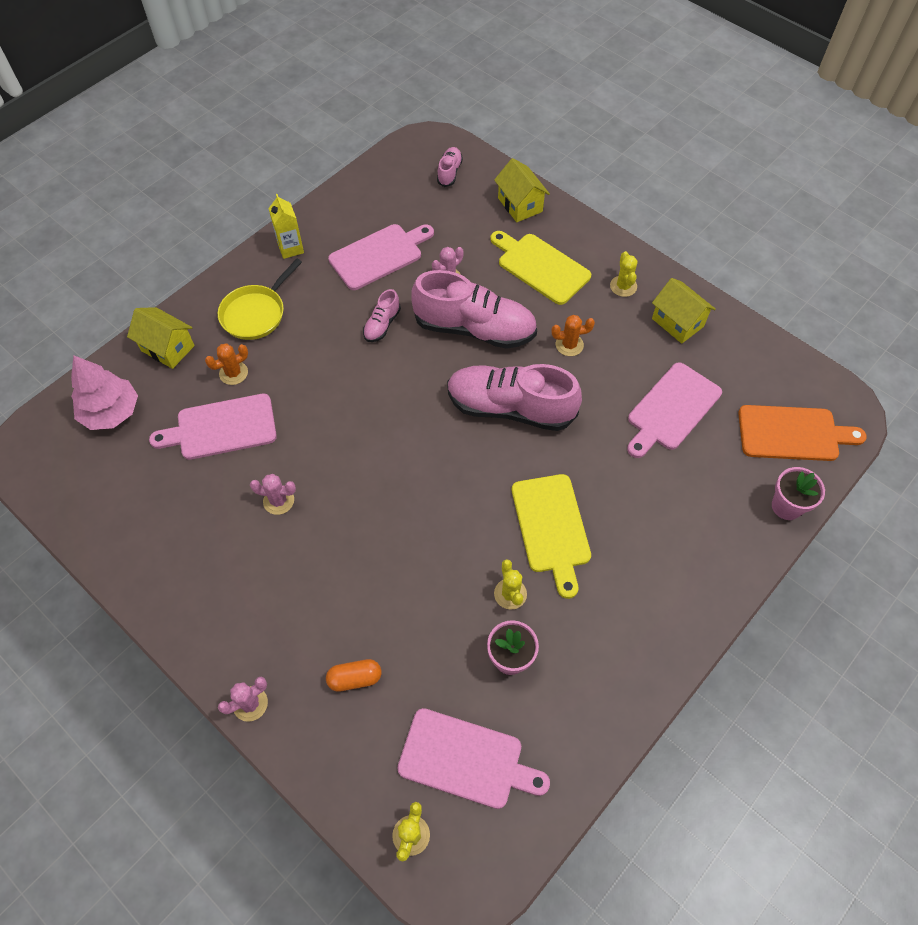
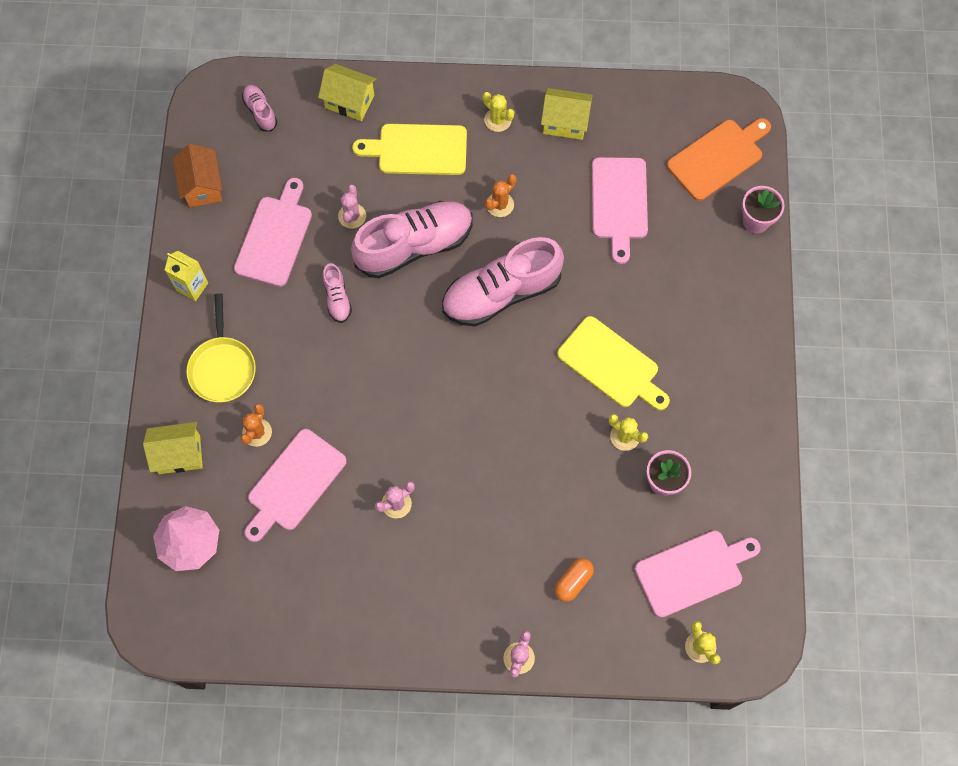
camera: 40 degrees left, 10 degrees up
(363, 192) = (202, 186): none -> orange house

